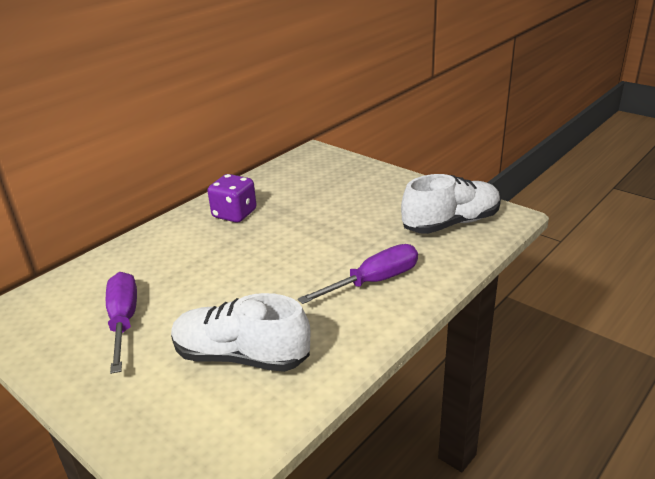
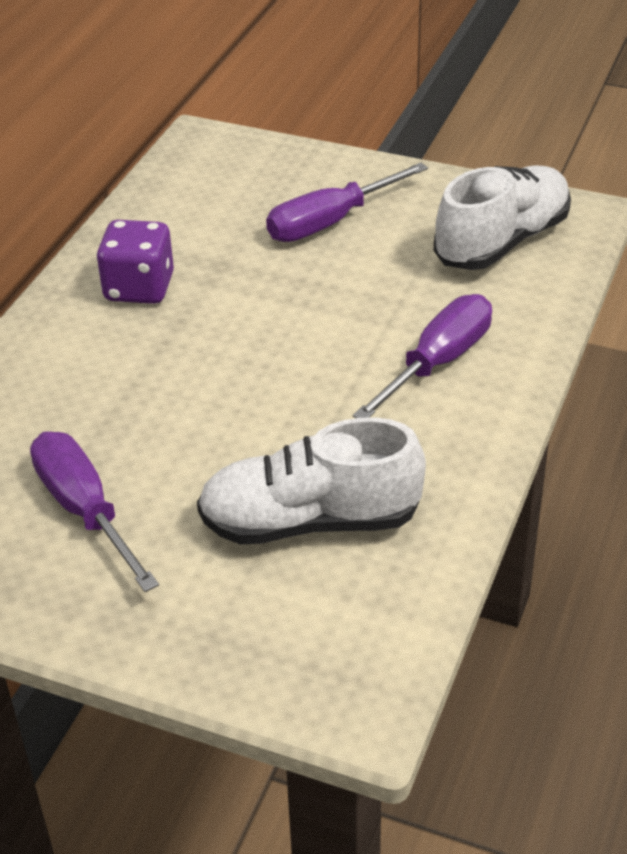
camera: 20 degrees left, 10 degrees up
(356, 198) = (329, 222): none -> purple screwdriver

